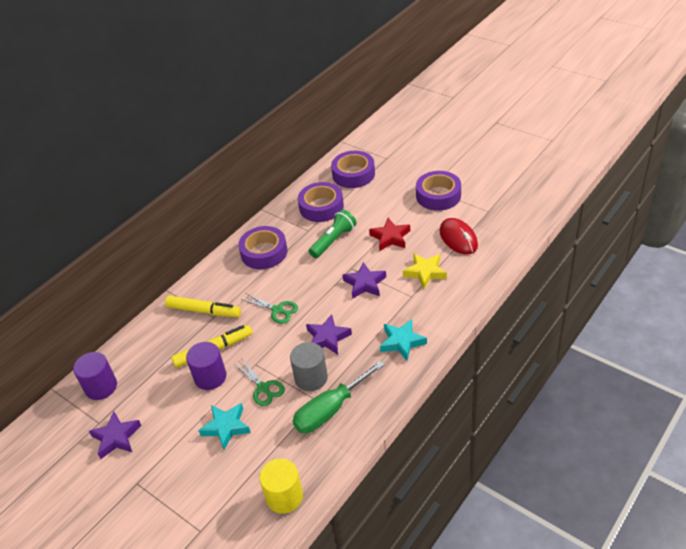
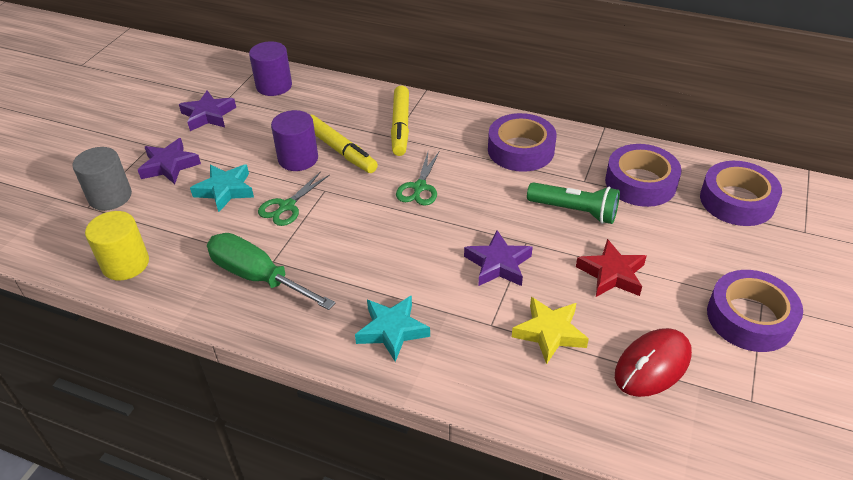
camera: 70 degrees right, 0 degrees up
(311, 378) = (309, 246): grey cylinder -> grey cylinder (110, 197)
(327, 338) = (382, 247): purple star -> purple star (169, 165)

